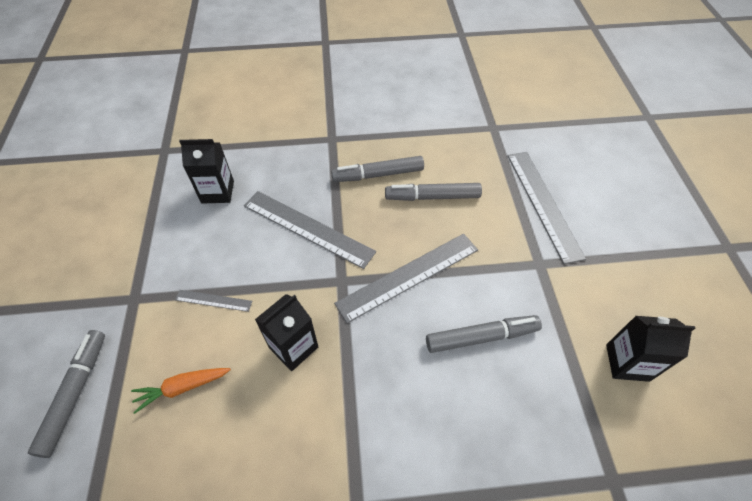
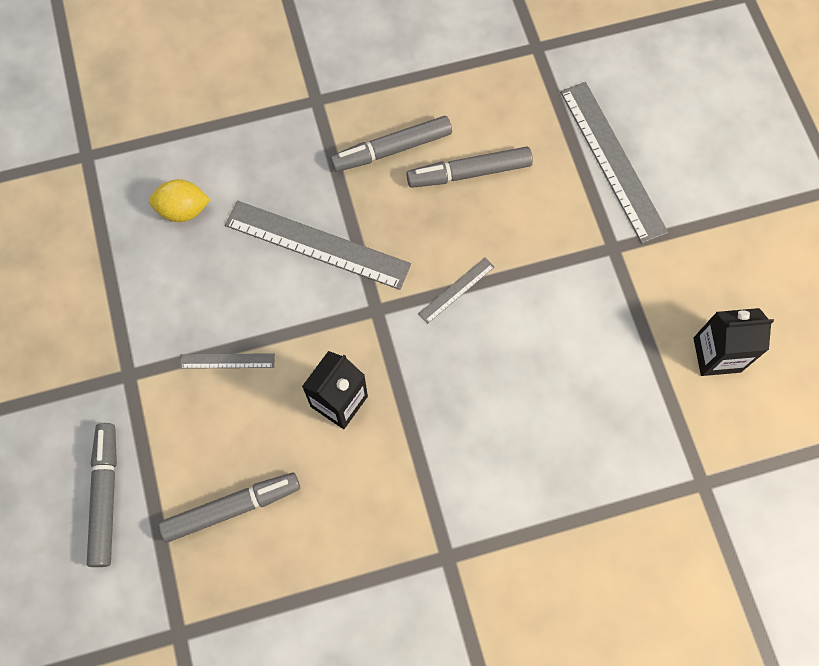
camera: 10 degrees left, 15 degrees up
(182, 388) = (225, 468): orange carrot -> none
(217, 192) = (183, 210): black carton -> yellow lemon
(408, 276) = (456, 290): grey ruler -> grey ruler, size x0.47
(481, 337) = (552, 352): grey marker -> grey marker (232, 508)

